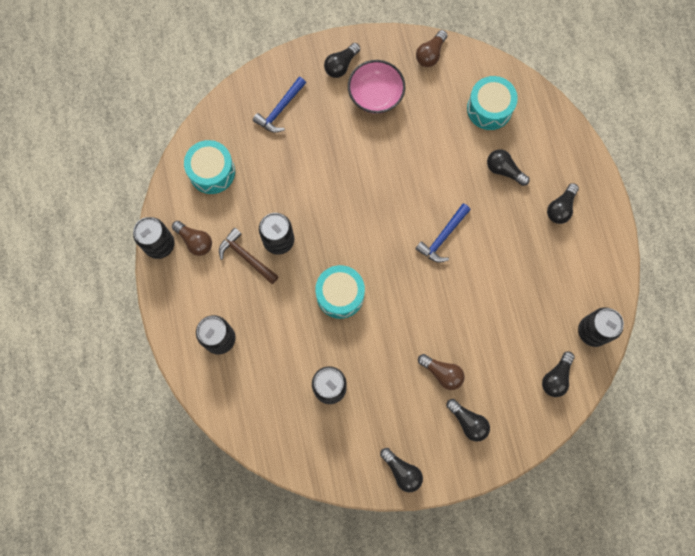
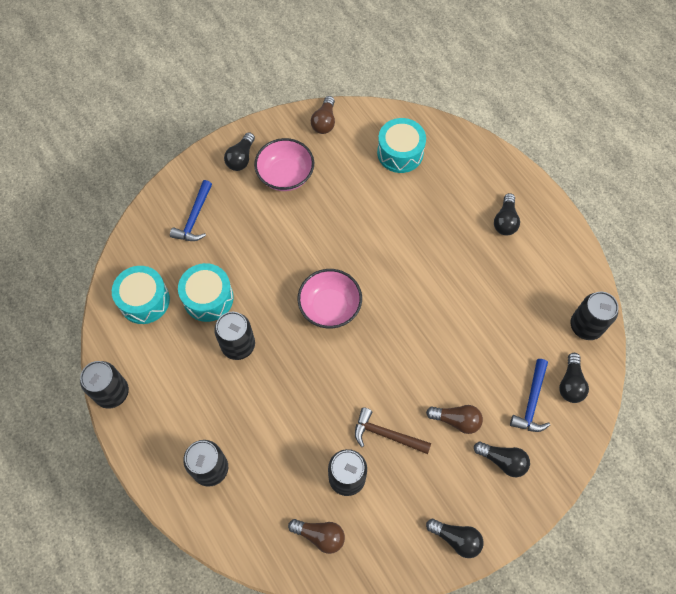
camera: 20 degrees left, 10 degrees down
(195, 241) = (149, 376): brown light bulb -> brown light bulb (320, 535)
(246, 257) = (210, 373): brown hammer -> brown hammer (386, 434)
(340, 295) = (322, 378): turquoise drum -> turquoise drum (208, 298)
(370, 234) = (330, 307): none -> pink bowl
(443, 237) = (403, 286): blue hammer -> blue hammer (531, 402)
(504, 170) = (437, 204): black light bulb -> none

